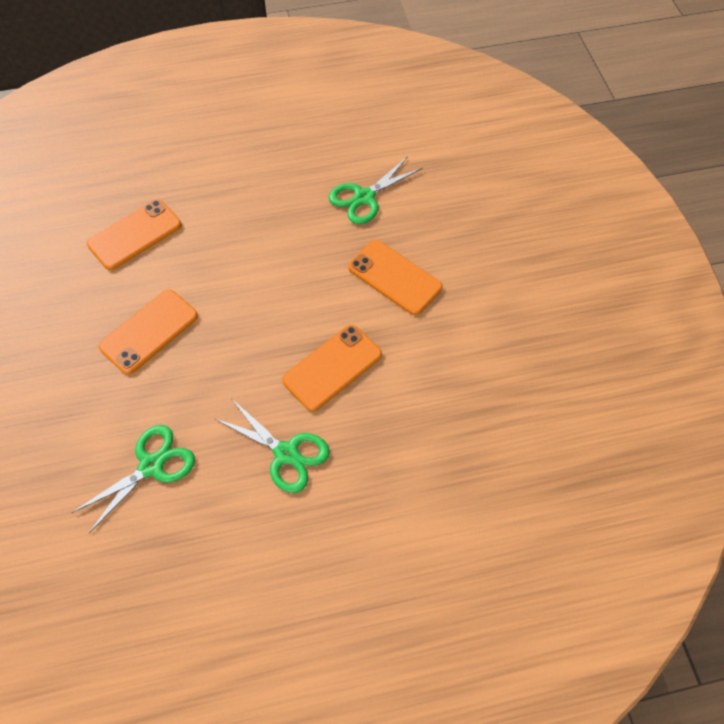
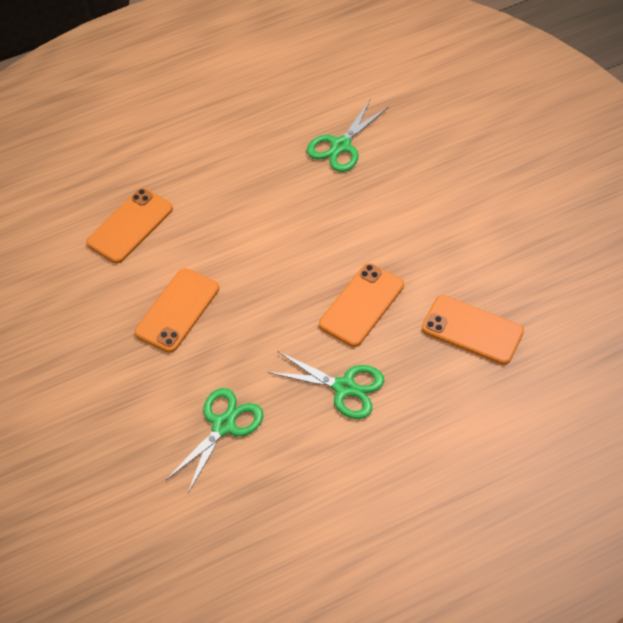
camera: 10 degrees left, 5 degrees down
(394, 277) = (393, 213): orange phone -> orange phone (472, 330)

